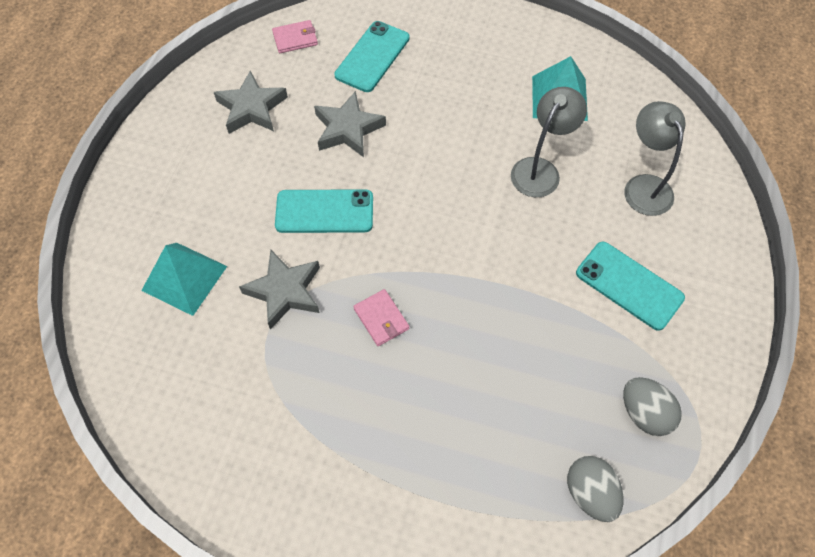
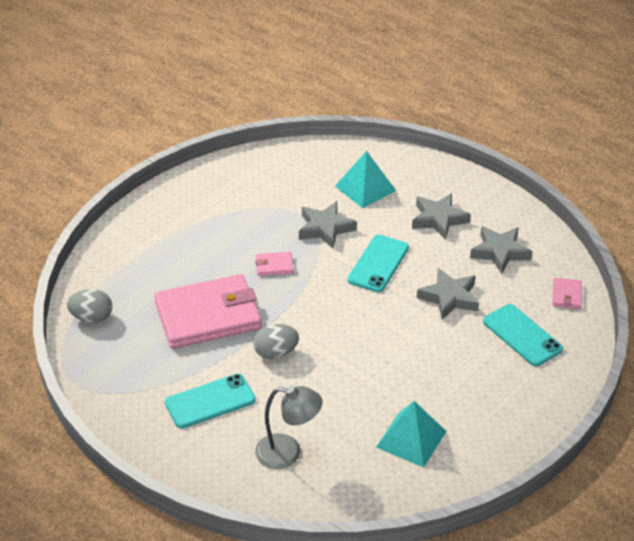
camera: 115 degrees right, 20 degrees down
(217, 180) = (438, 219): none -> grey star
(506, 352) = (208, 316): none -> pink wallet
(540, 169) = (343, 395): grey lamp -> none
(644, 413) = (117, 365): grey egg -> grey egg (275, 353)

